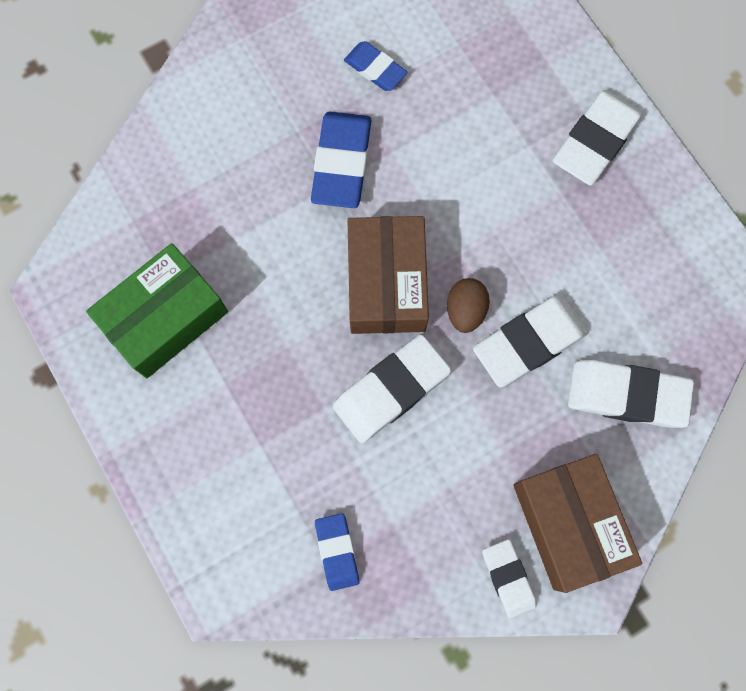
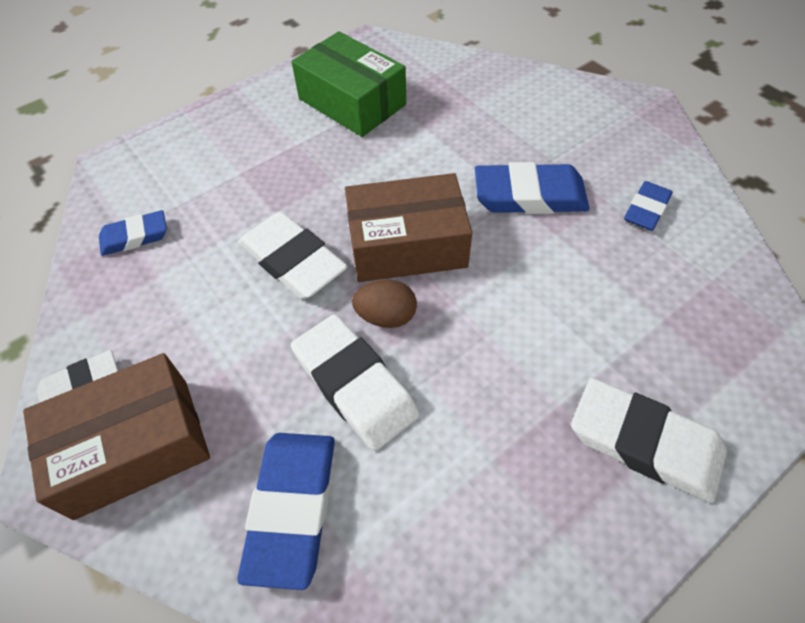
camera: 85 degrees right, 20 degrees down
(627, 395) = (292, 508): white eraser -> blue eraser

